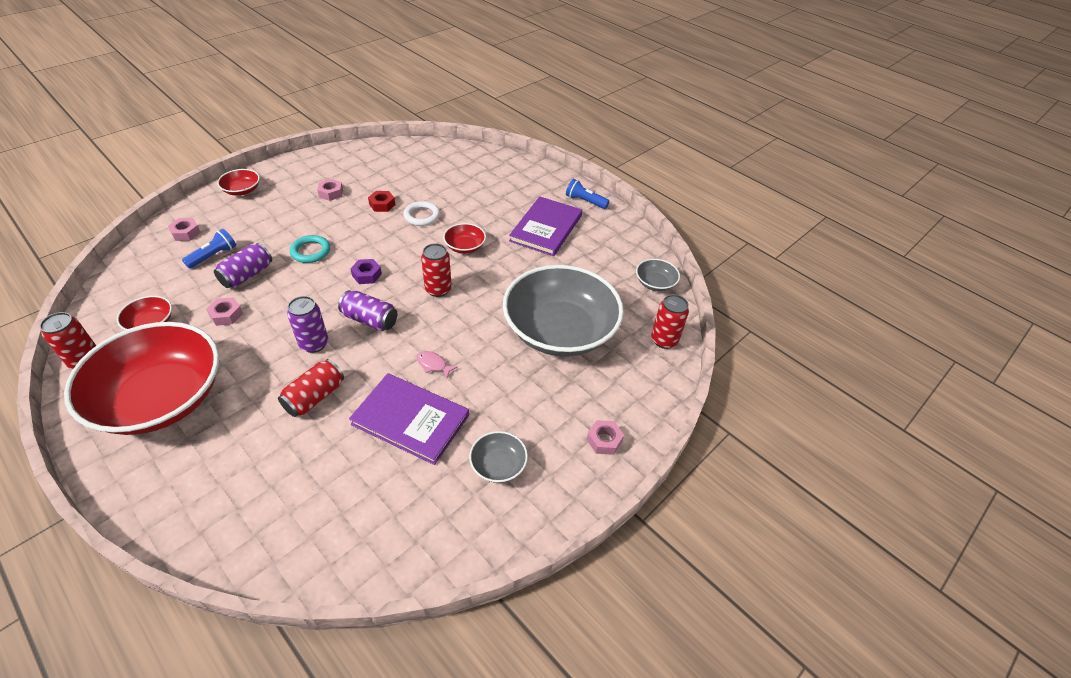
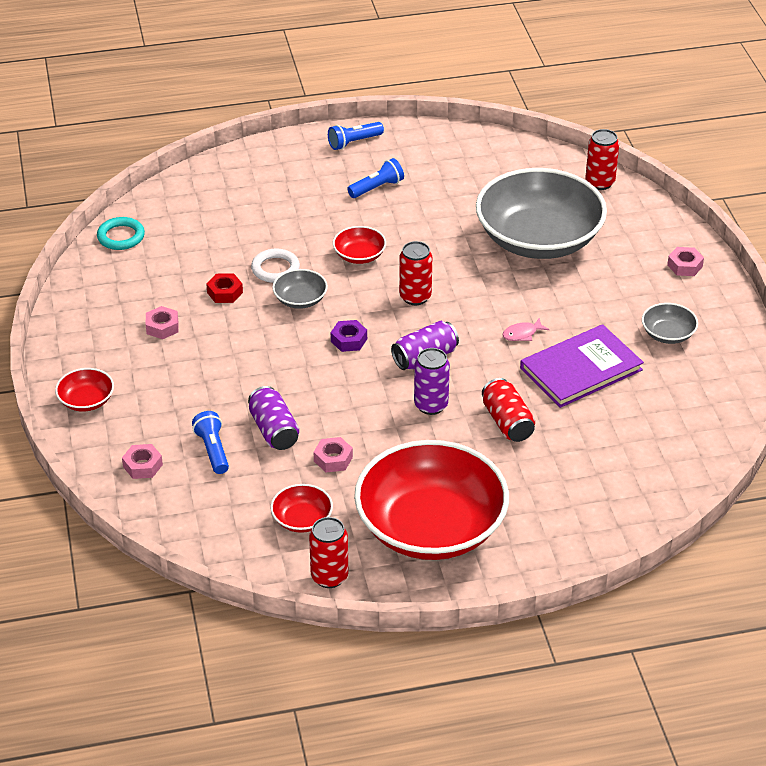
camera: 55 degrees left, 5 degrees down
(310, 251) = (270, 371): turquoise ring -> turquoise ring (121, 237)
(546, 228) = (377, 188): purple book -> blue flashlight
(655, 283) = (522, 153): grey bowl -> grey bowl (300, 299)

